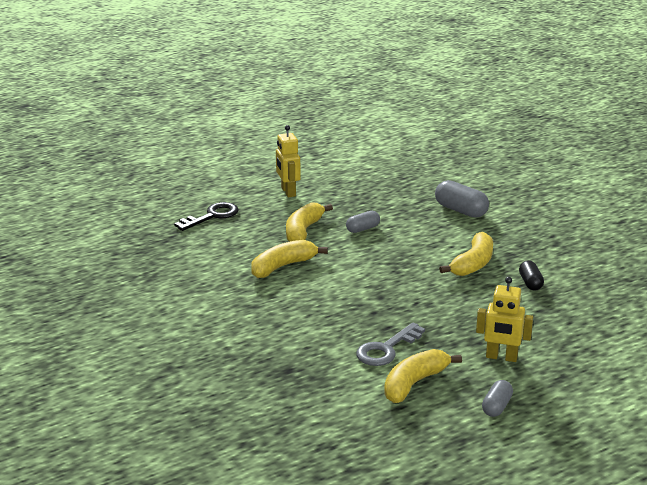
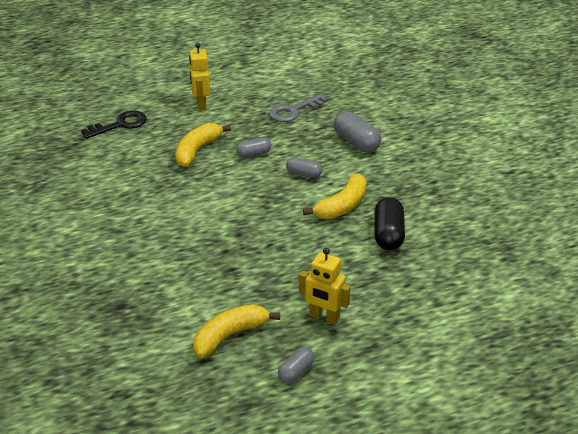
camera: 10 degrees right, 10 degrees up
(283, 266) = (162, 189): yellow banana -> none
(386, 349) = (220, 294): grey key -> grey key (293, 111)
(421, 241) = (304, 174): none -> grey capsule
(530, 283) = (388, 234): black capsule -> black capsule, size x1.64

